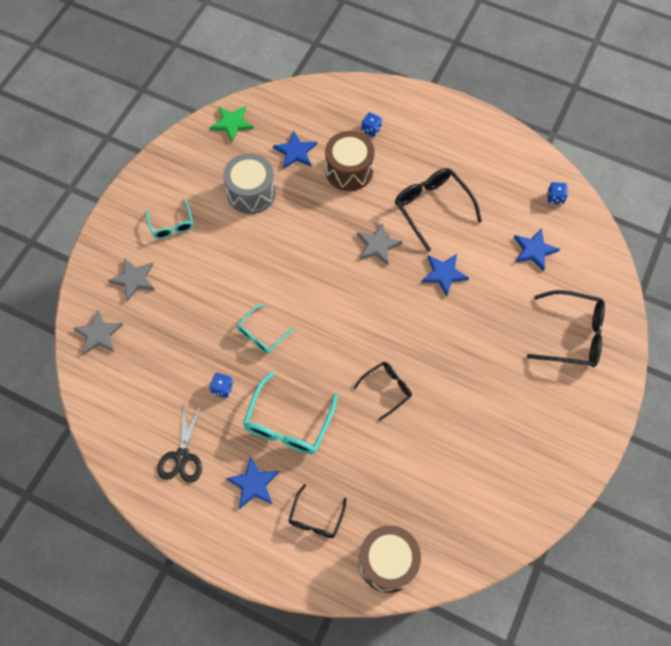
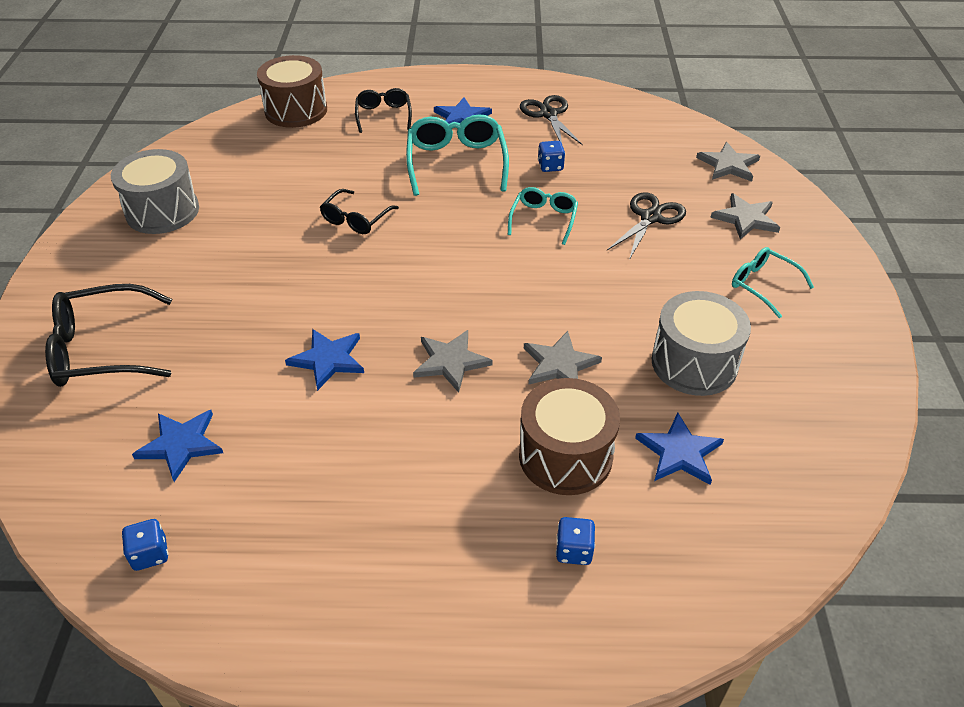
camera: 155 degrees right, 20 degrees down
(192, 306) = (650, 218): none -> black scissors
(232, 123) = (827, 458): green star -> none
(321, 220) = (559, 364): none -> grey star
(432, 208) = (386, 448): black glasses -> none
(523, 459) = (162, 211): none -> grey drum

